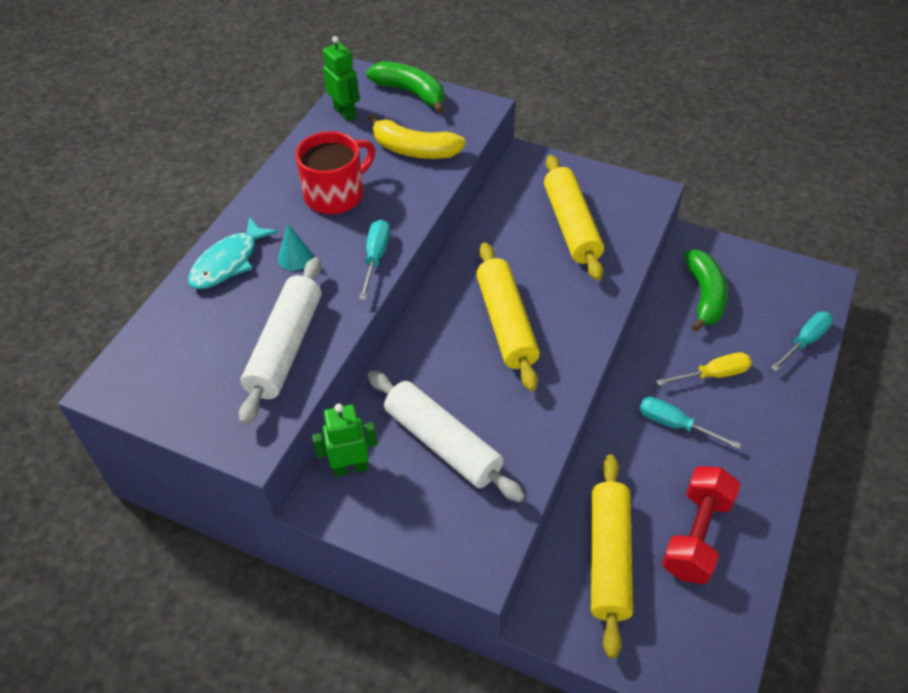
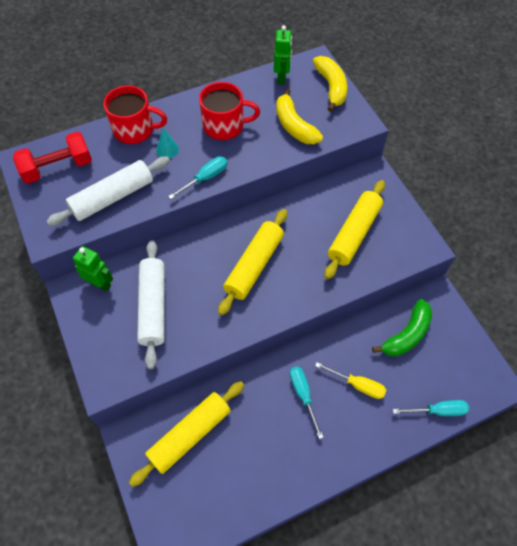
camera: 40 degrees right, 10 degrees up
(228, 262) = (135, 130): turquoise fish -> red mug
(411, 93) = (331, 87): green banana -> yellow banana
(696, 535) = (246, 463): red dumbbell -> red dumbbell (58, 168)

